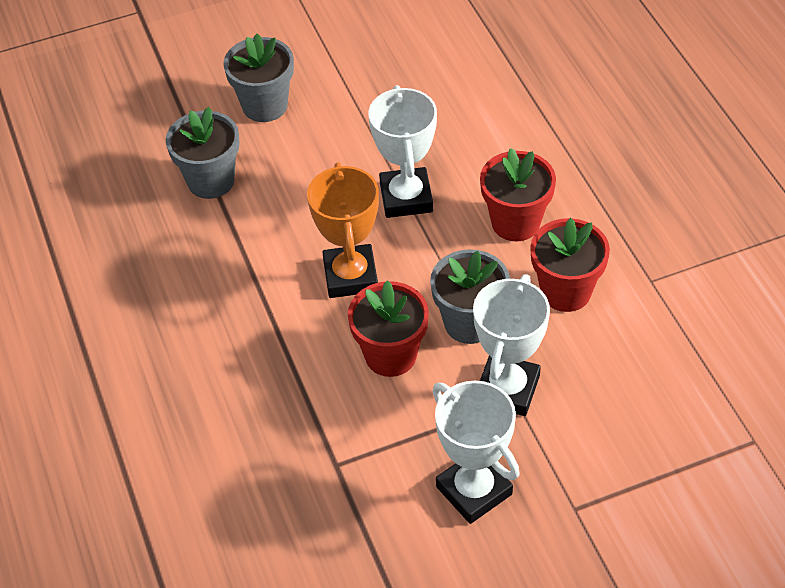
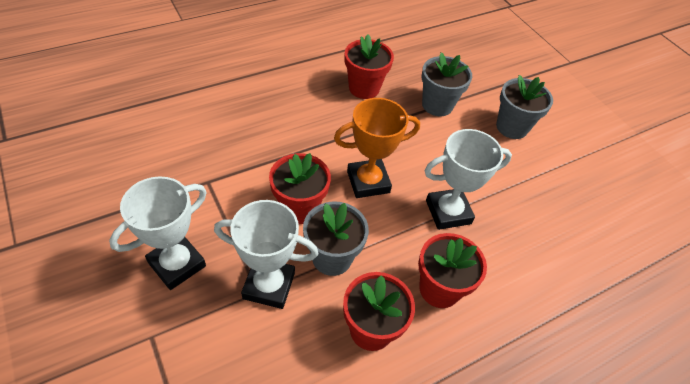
camera: 75 degrees right, 0 degrees up
(161, 265) = (364, 88): none -> red flower pot

